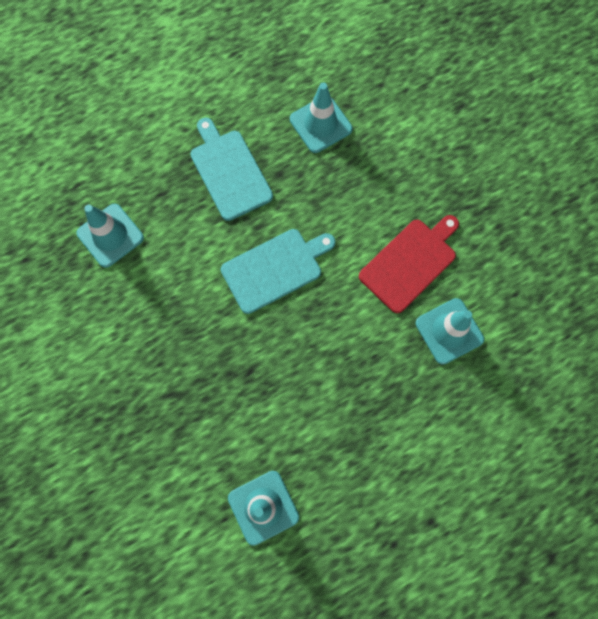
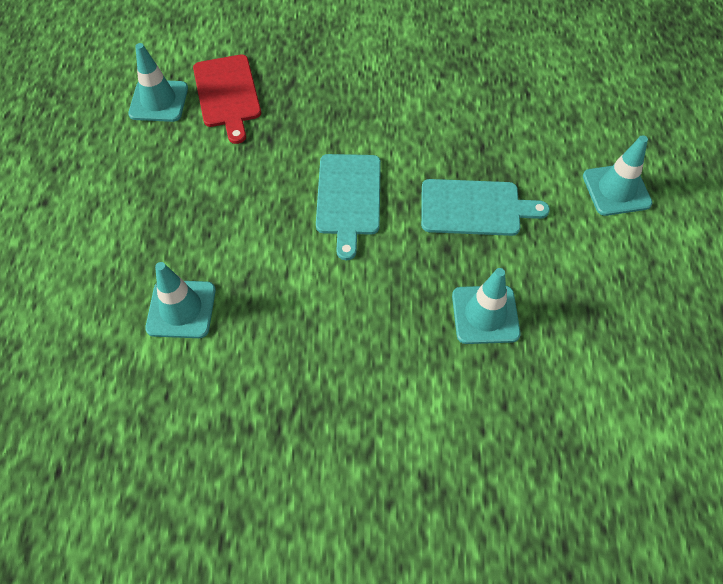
camera: 120 degrees right, 15 degrees down
(110, 235) = (462, 97): turquoise traffic cone -> turquoise traffic cone (616, 190)
(410, 262) = (274, 314): red cutting board -> red cutting board (227, 94)

